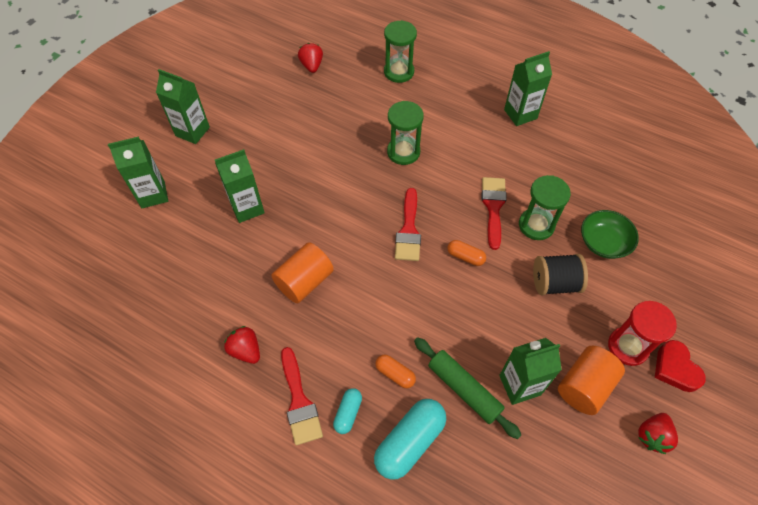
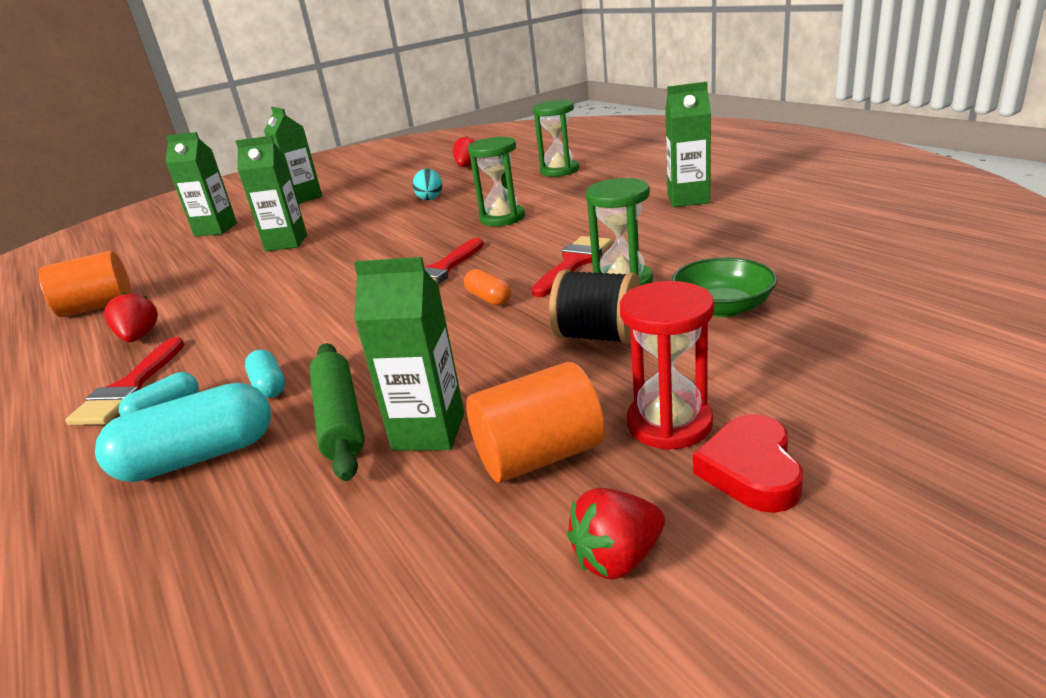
camera: 30 degrees right, 30 degrees down
(304, 281) = (271, 296): orange cylinder -> orange cylinder (98, 307)
(319, 124) = (430, 198): none -> turquoise egg
(395, 374) = (269, 385): orange capsule -> turquoise capsule

